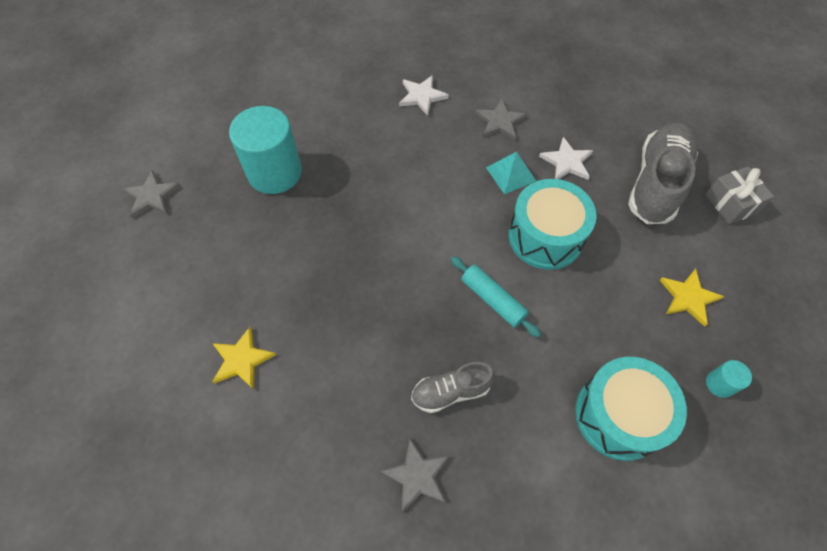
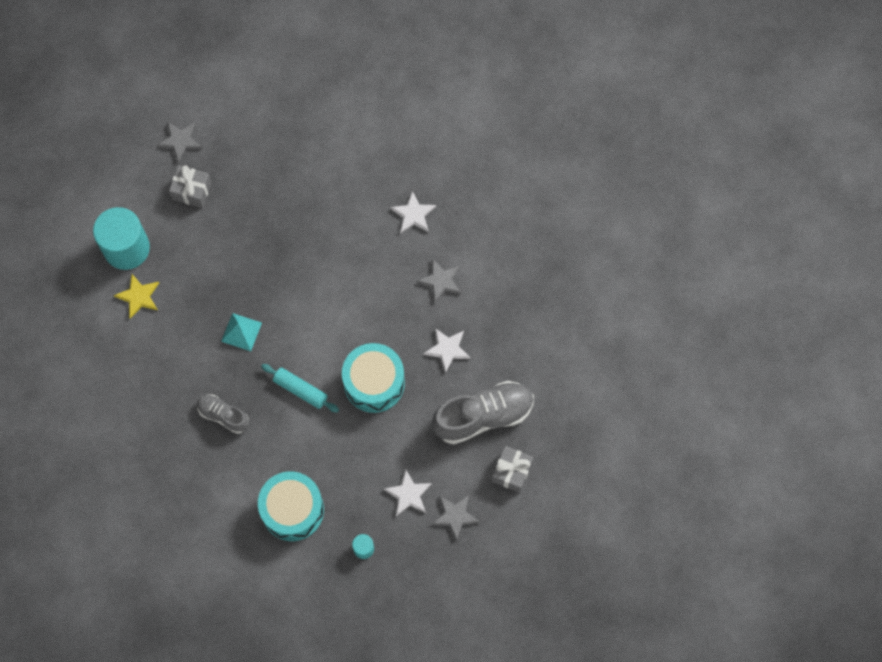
camera: 45 degrees right, 10 degrees up
(204, 225) = (192, 191): none -> grey gift
(274, 172) = (264, 189): turquoise cylinder -> turquoise cylinder (126, 248)
(417, 476) = (164, 438): grey star -> grey star (455, 516)
(493, 299) = (300, 390): turquoise rolling pin -> turquoise rolling pin turned 60 degrees counterclockwise
(511, 174) = (403, 324): turquoise pyramid -> turquoise pyramid (241, 332)
(688, 297) = (408, 494): yellow star -> white star

